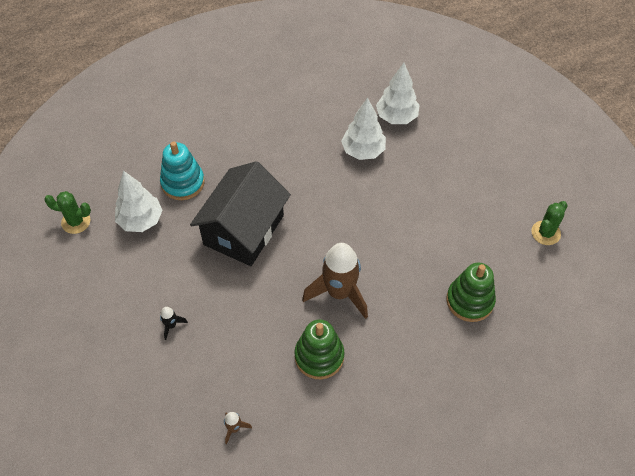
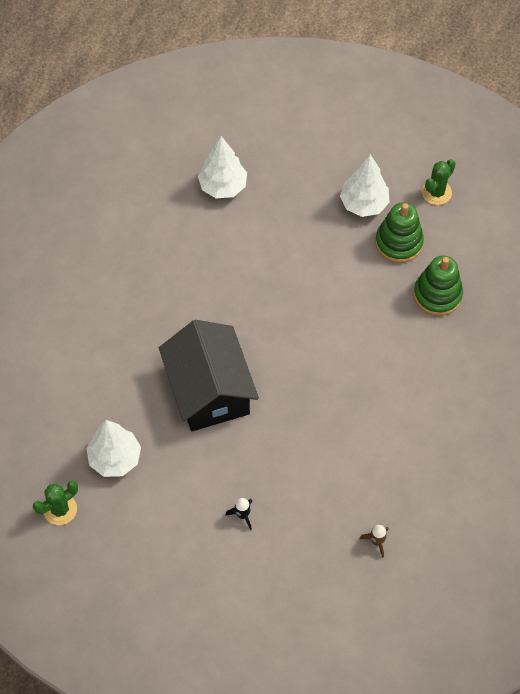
camera: 45 degrees left, 5 degrees up
(183, 183) = (111, 396): turquoise stacking toy -> none
(319, 356) = (377, 434): green stacking toy -> green stacking toy (398, 243)
(339, 293) = (339, 373): brown rocket -> none
(363, 151) = (229, 240): white tree -> white tree (364, 204)
(545, 233) = (436, 192): green cactus -> green cactus turned 45 degrees clockwise

